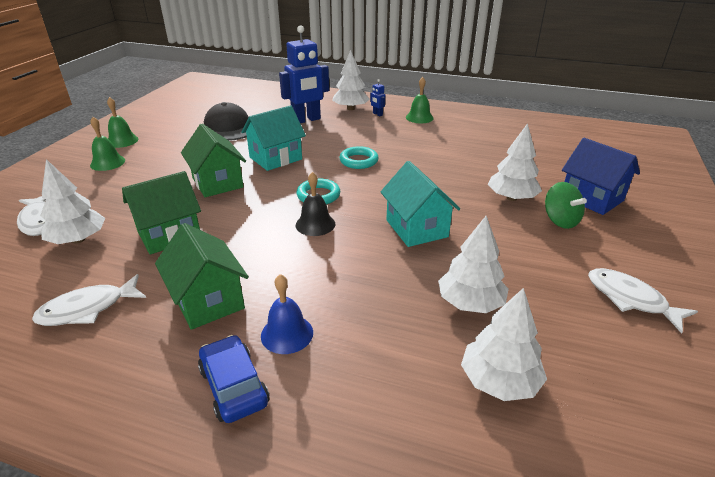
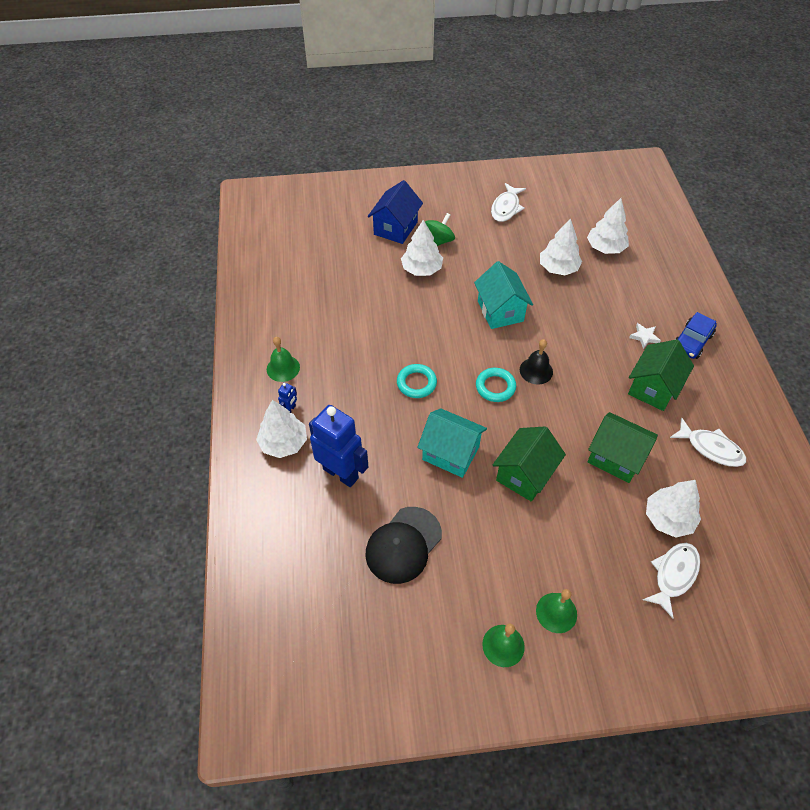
camera: 115 degrees left, 20 degrees up
(287, 334) = (644, 337): blue bell -> white star
(416, 228) = (500, 311): turquoise house -> turquoise house turned 60 degrees counterclockwise

